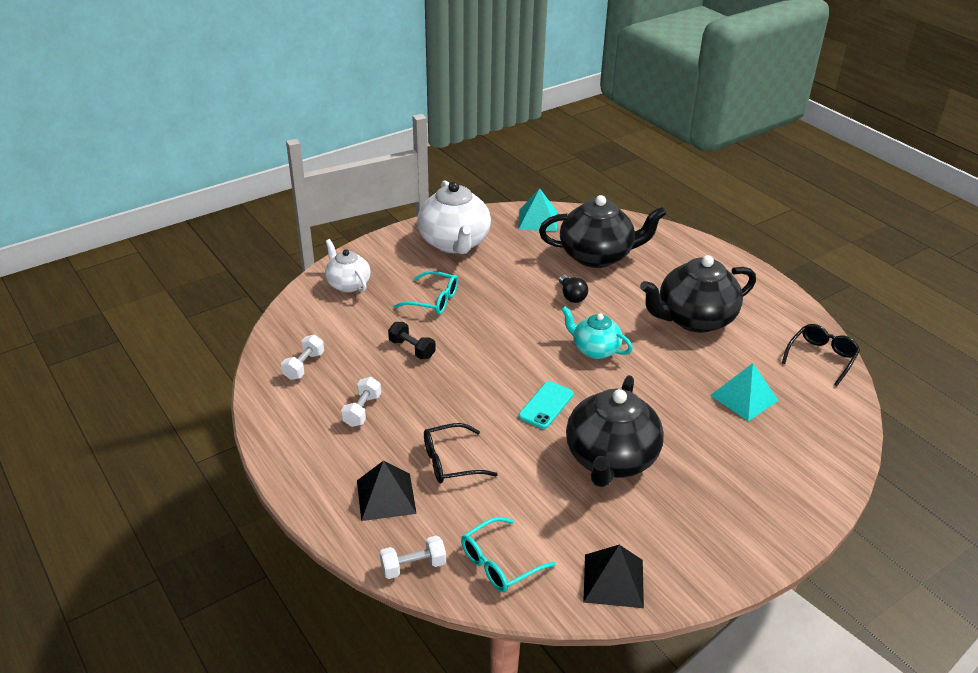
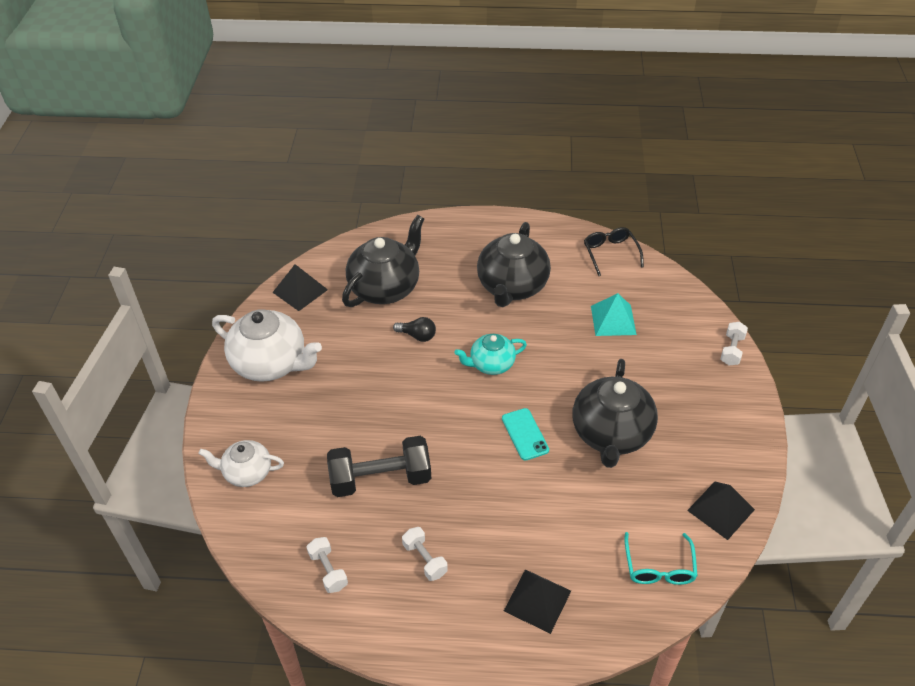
camera: 50 degrees left, 10 degrees up
(412, 349) = (381, 479): black dumbbell -> black dumbbell, size x1.97
(413, 566) = (623, 625): white dumbbell -> white dumbbell (731, 350)
(432, 300) = (332, 426): turquoise glasses -> none
(451, 461) = (535, 533): black glasses -> none
(537, 220) = (300, 291): turquoise pyramid -> black pyramid
(610, 459) = (611, 434): black teapot -> black teapot turned 45 degrees clockwise

